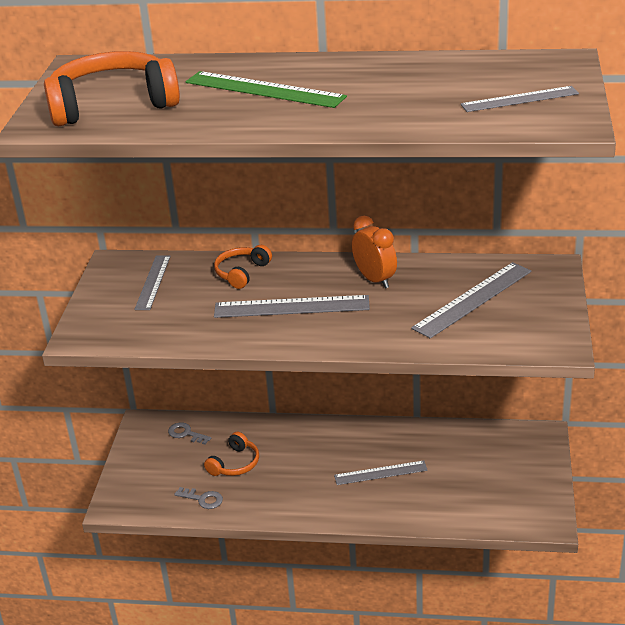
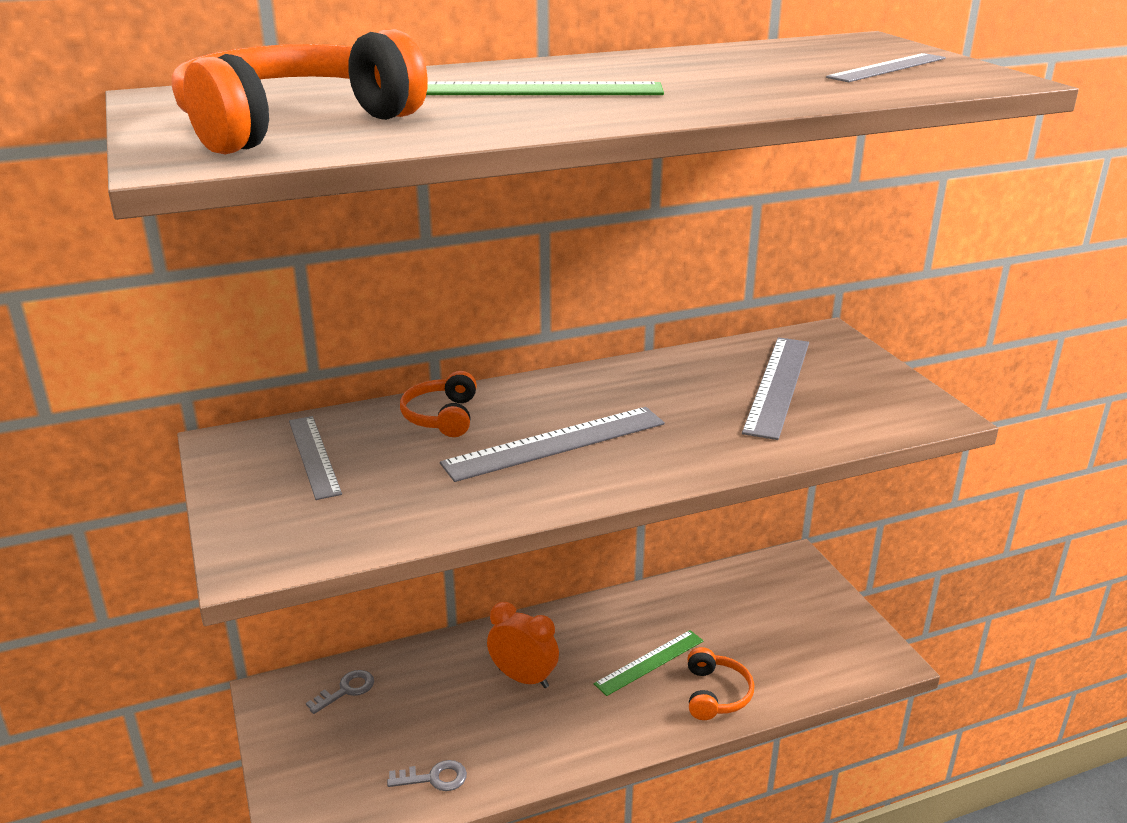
camera: 30 degrees left, 5 degrees down
(186, 433) = (346, 690): grey key -> grey key turned 135 degrees clockwise
(235, 464) = (447, 711): orange headphones -> orange headphones (716, 694)
(375, 279) = (633, 388): orange clock -> orange clock (523, 678)
(380, 473) = (650, 662): grey ruler -> green ruler

